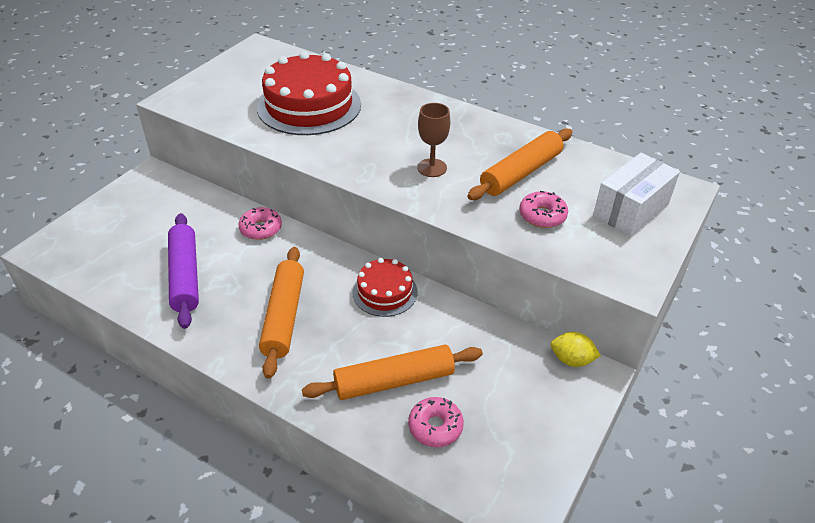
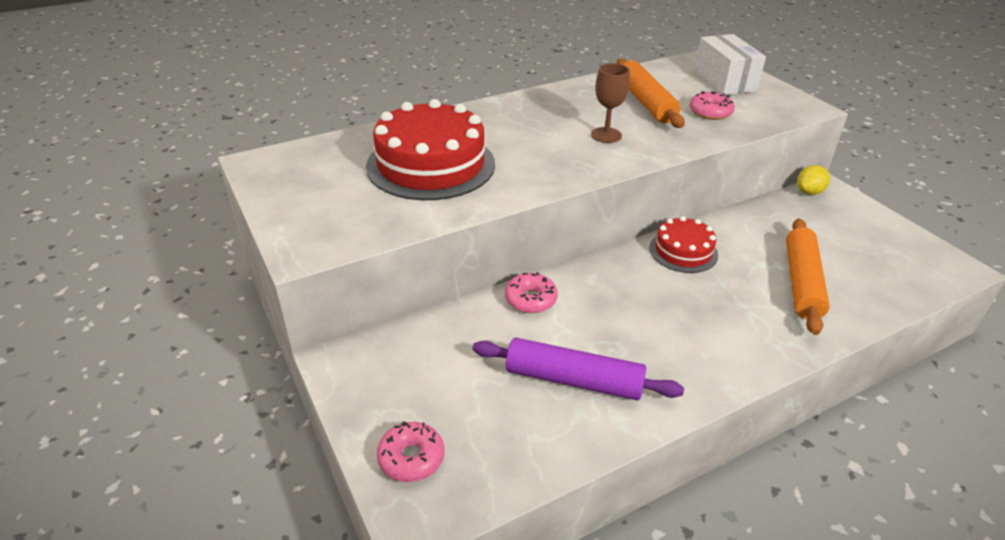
camera: 60 degrees left, 5 degrees down
(284, 316) = (685, 323): orange rolling pin -> none
(435, 427) = (862, 278): pink donut -> pink donut (411, 458)

